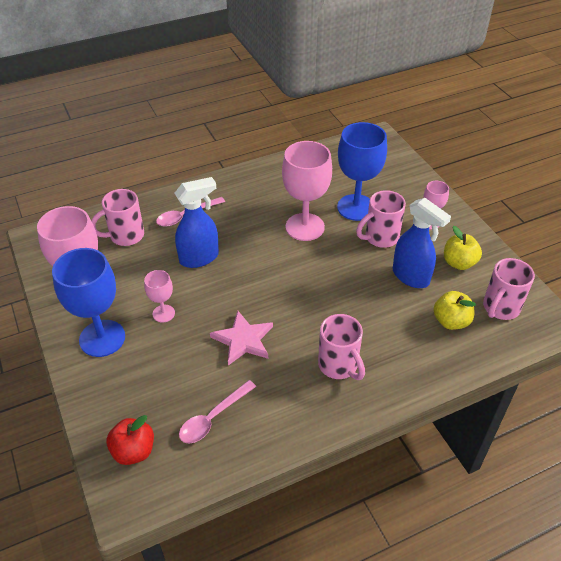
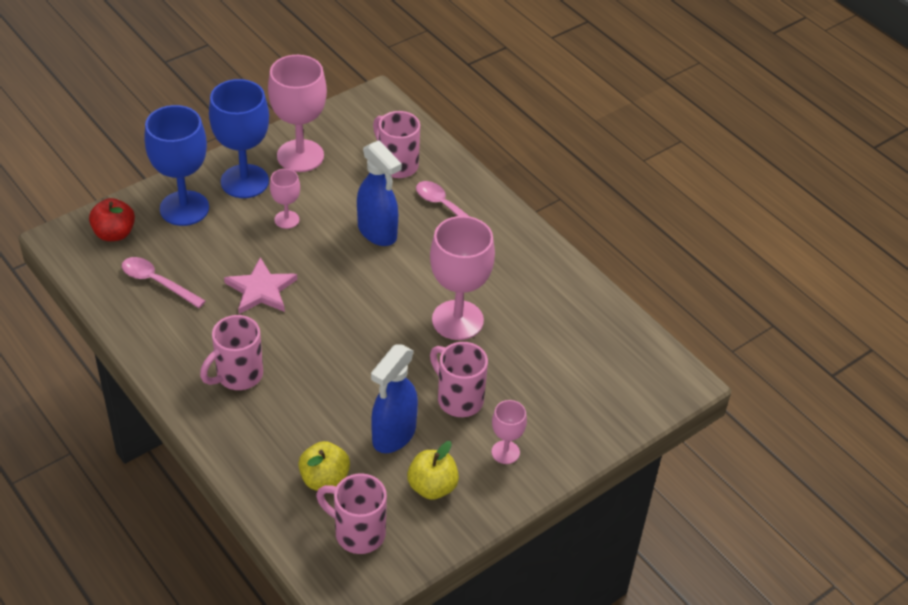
camera: 75 degrees right, 0 degrees up
(356, 207) = (512, 369): blue goblet -> blue goblet (184, 208)

